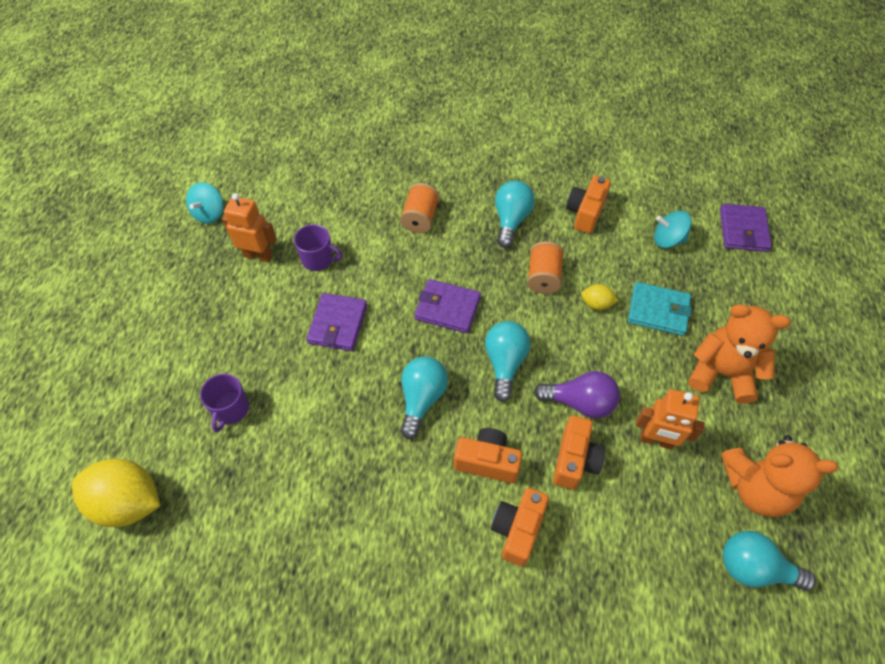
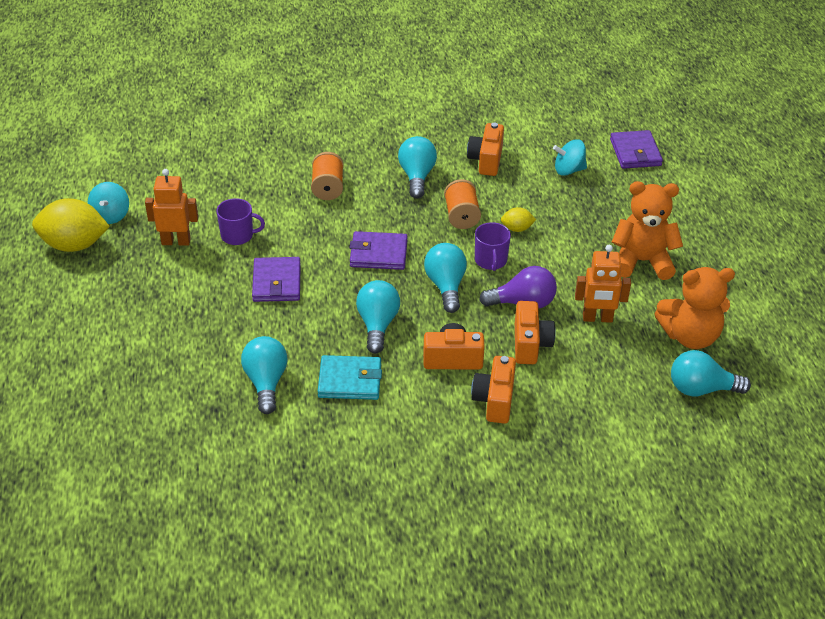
camera: 15 degrees left, 15 degrees down
(128, 502) = (126, 447): yellow lemon -> yellow lemon (74, 245)
(231, 409) = (197, 363): purple mug -> purple mug (491, 260)
(289, 450) = (266, 382): none -> turquoise light bulb
(658, 311) = (574, 225): turquoise wallet -> turquoise wallet (350, 380)

